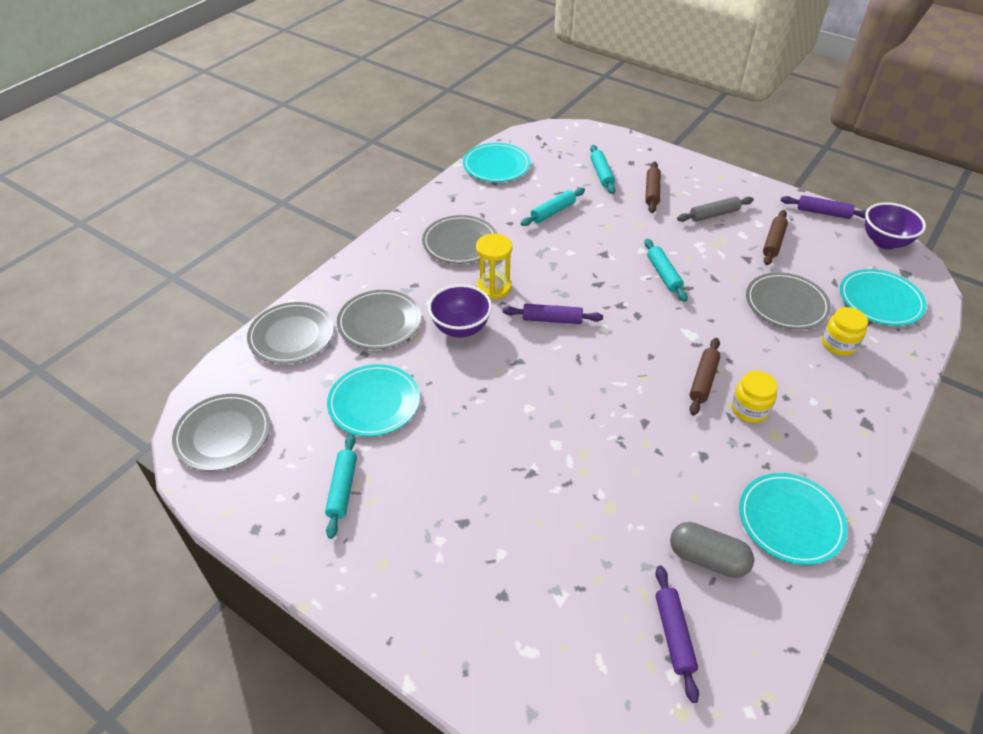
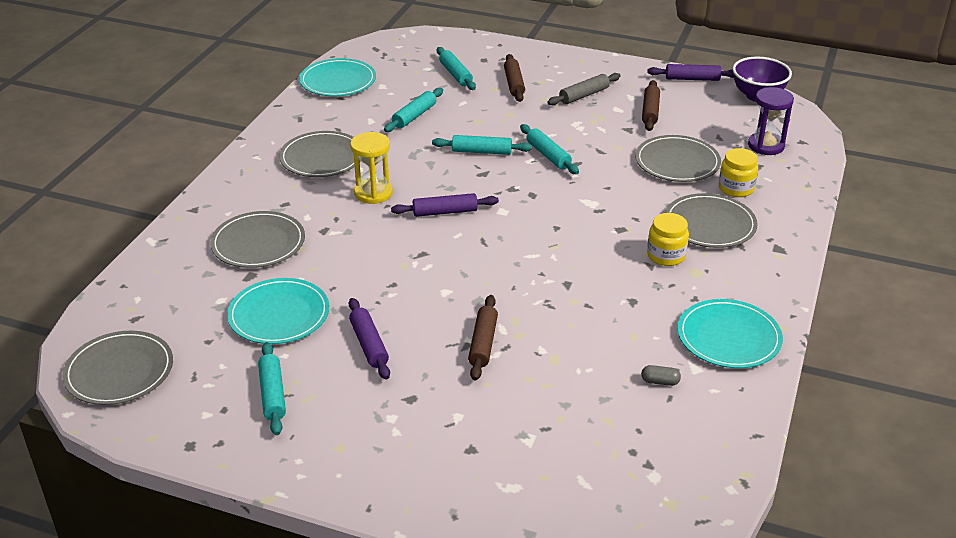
camera: 15 degrees left, 10 degrees down
(291, 335) = (162, 271): grey plate -> grey plate (710, 224)
(460, 328) = (350, 235): purple bowl -> none
(603, 260) = (481, 151): none -> turquoise rolling pin
(673, 635) = (645, 446): purple rolling pin -> purple rolling pin (369, 345)
(703, 380) = (614, 239): brown rolling pin -> brown rolling pin (483, 343)
(707, 558) = (660, 382): grey capsule -> grey capsule, size x0.48
(880, 300) = (766, 146): turquoise plate -> purple hourglass

